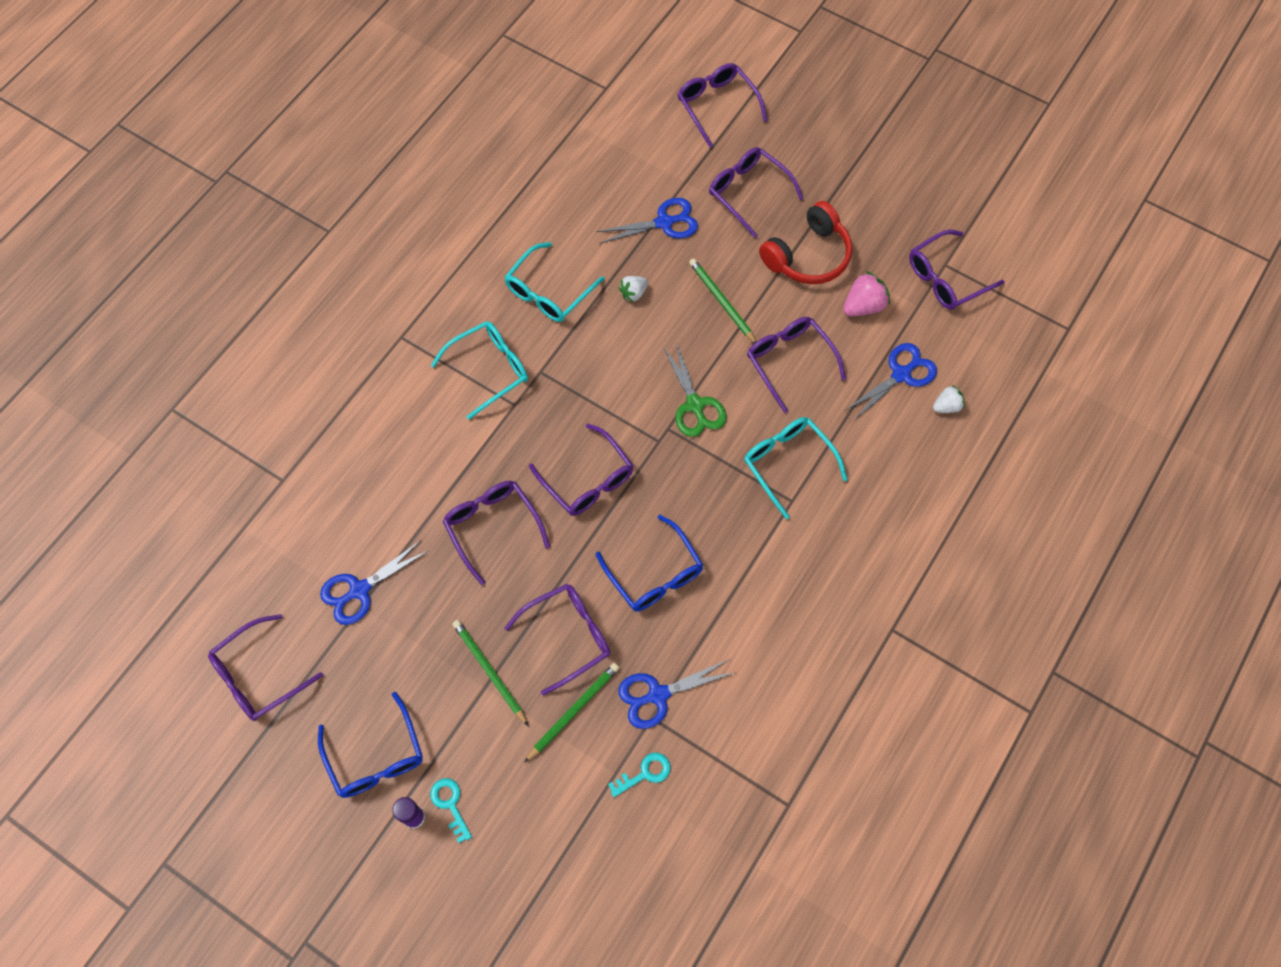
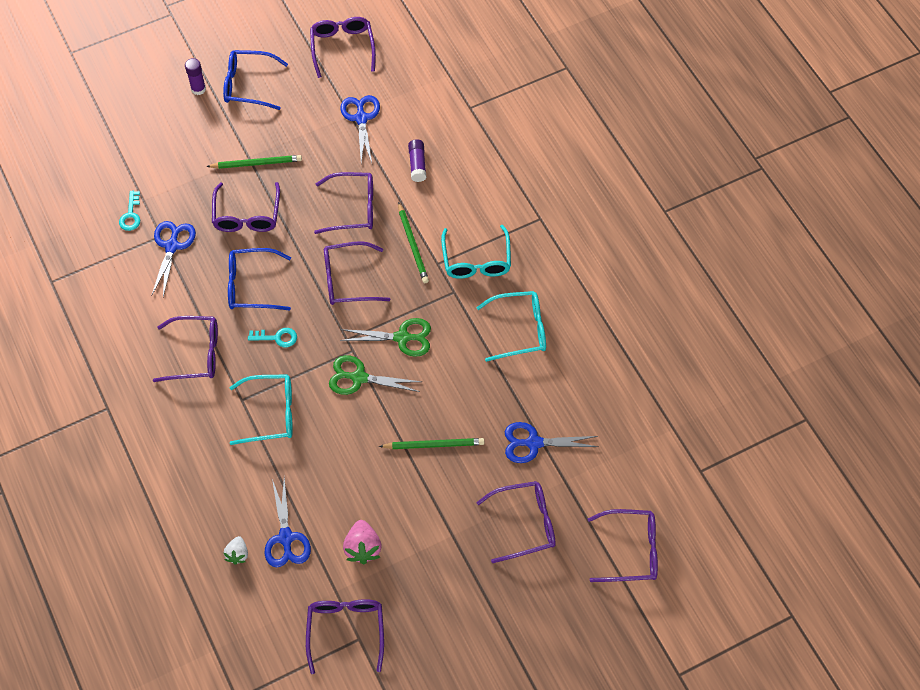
camera: 120 degrees right, 5 degrees down
(395, 493) = (417, 164): none -> purple glue stick
(450, 805) = (191, 109): turquoise key -> turquoise key (277, 337)
(549, 291) = (519, 330): turquoise glasses -> turquoise glasses turned 105 degrees clockwise
(573, 711) = (197, 196): green pencil -> green pencil (413, 245)
(624, 390) = (402, 338): none -> green scissors
(633, 293) = (481, 386): white strawberry -> none
(664, 223) = (533, 443): blue scissors -> blue scissors turned 75 degrees clockwise
(790, 362) = (350, 463): purple glasses -> purple glasses (195, 354)
(808, 256) = (435, 534): red headphones -> none

